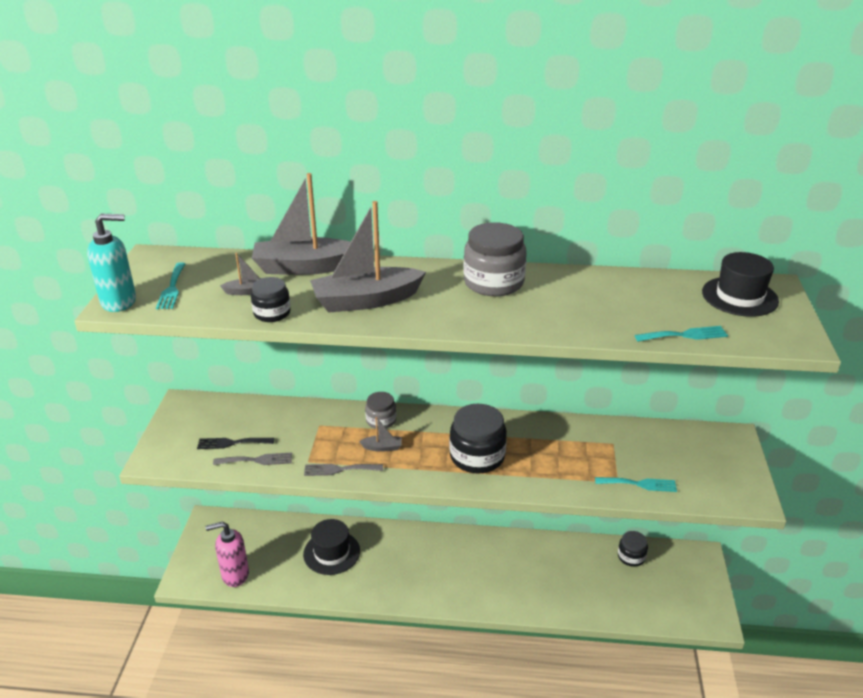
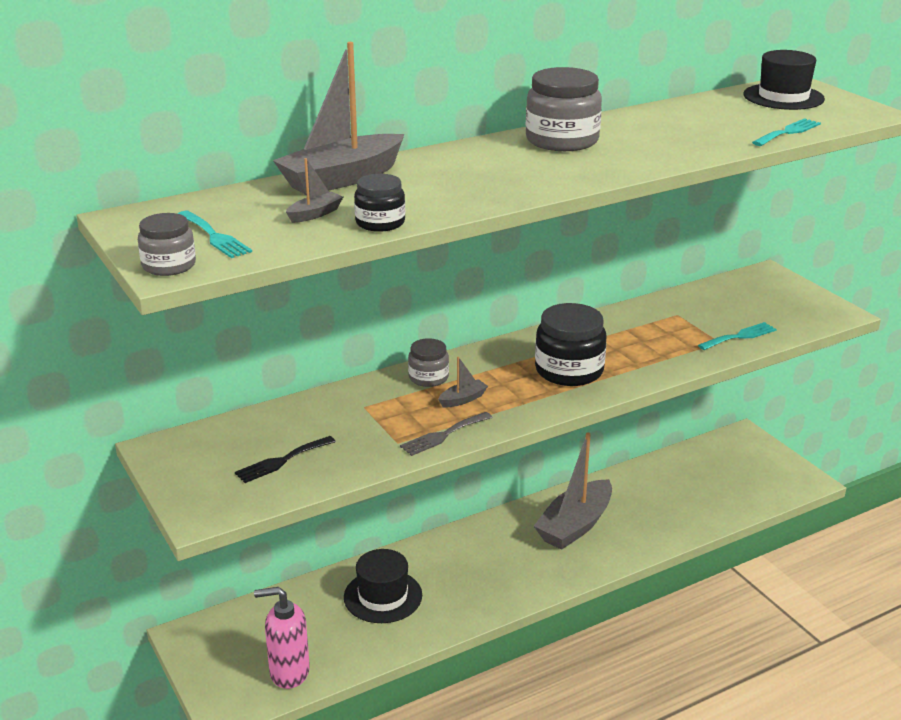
camera: 35 degrees left, 5 degrees down
(119, 302) = (169, 265): turquoise soap dispenser -> grey jar
(235, 575) = (289, 672): pink soap dispenser -> pink soap dispenser turned 45 degrees clockwise
(257, 460) = (336, 464): grey fork -> none
(366, 300) = (462, 186): grey boat -> grey boat (575, 525)
(631, 556) = (687, 463): black jar -> none

